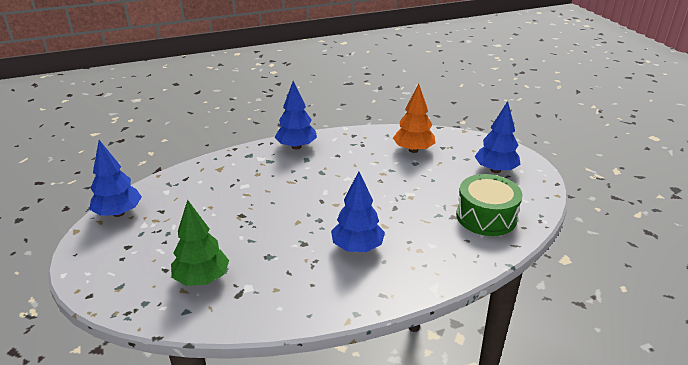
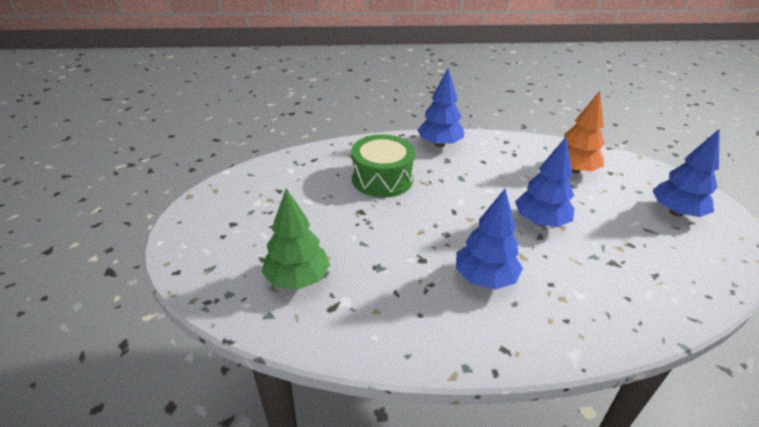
camera: 15 degrees right, 5 degrees up
(118, 213) = (236, 185): blue tree -> blue tree (540, 222)
(486, 217) = (657, 271): green drum -> green drum (382, 178)

